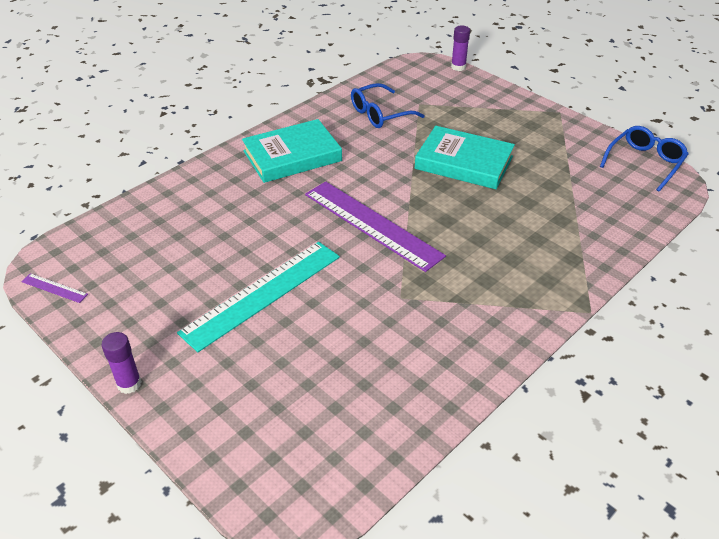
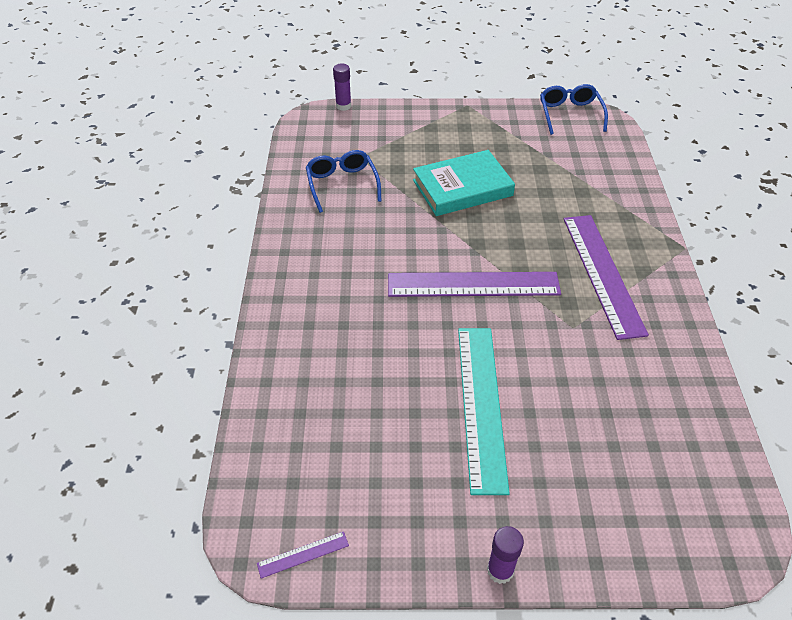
camera: 45 degrees left, 5 degrees up
(292, 156) = (326, 269): turquoise book -> none
(380, 114) = (342, 185): blue glasses -> blue glasses turned 150 degrees clockwise
(483, 281) = (602, 273): none -> purple ruler

